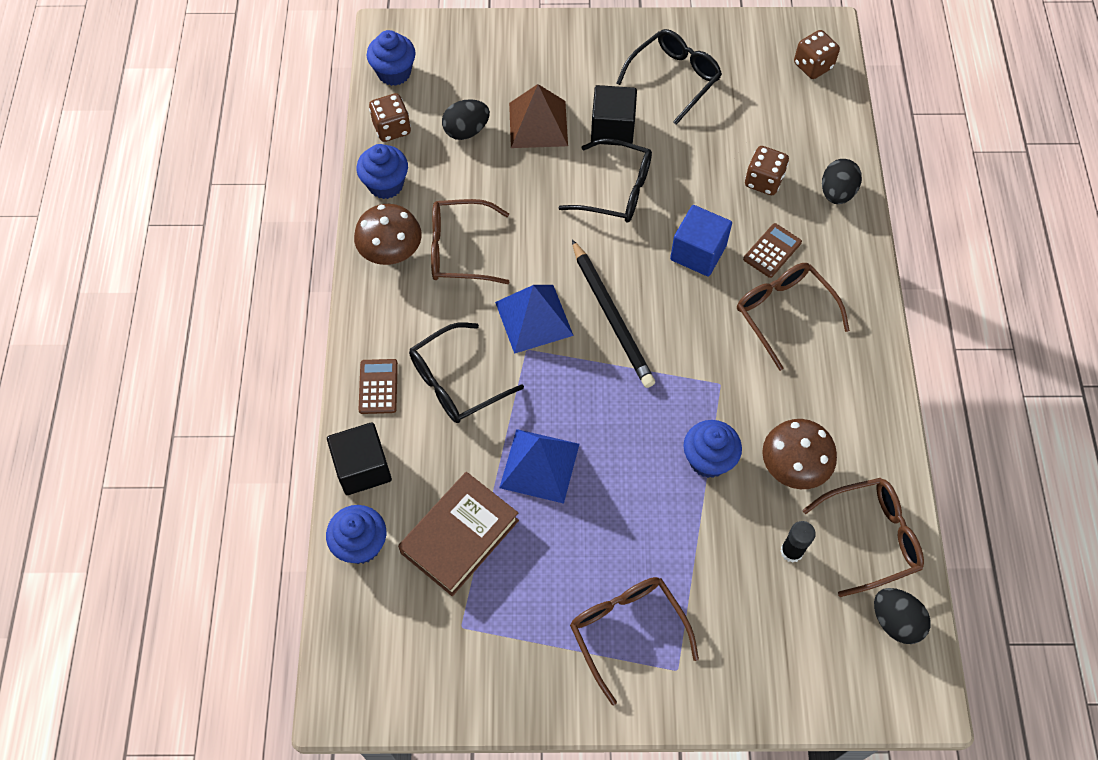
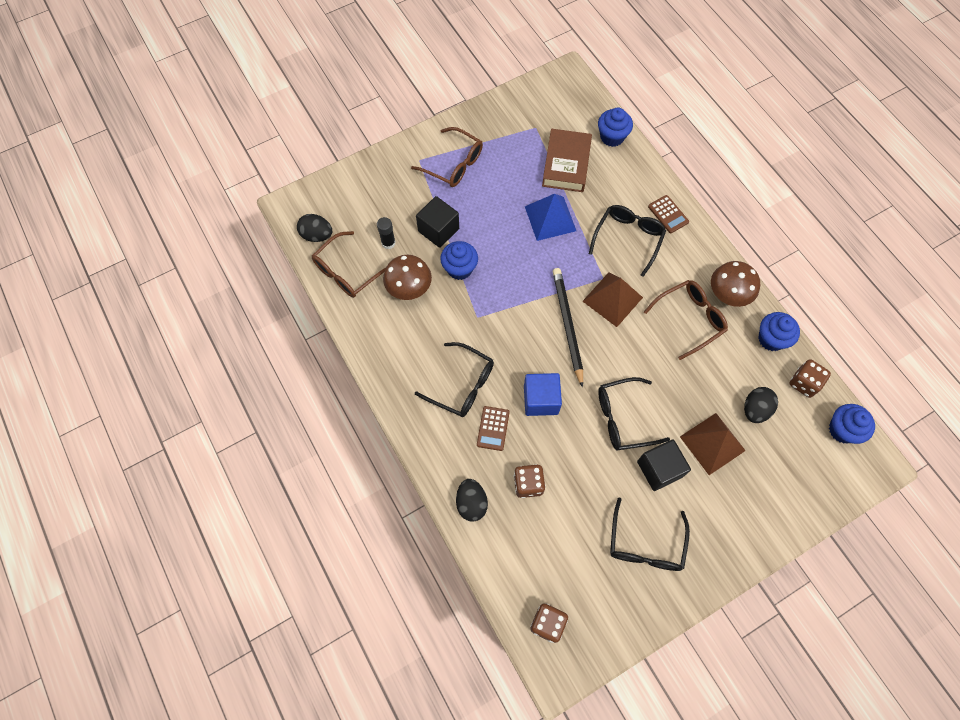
camera: 150 degrees right, 5 degrees up
(363, 468) = (641, 170): black cube -> black cube (438, 230)
(534, 318) = (612, 299): blue pyramid -> brown pyramid
(612, 316) = (567, 325): black pencil -> black pencil turned 45 degrees clockwise
(783, 313) = (462, 385): brown glasses -> black glasses

